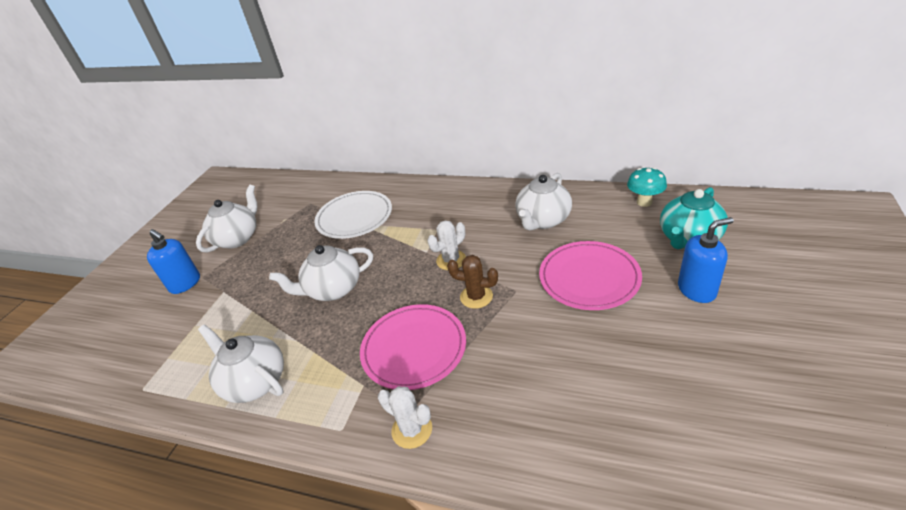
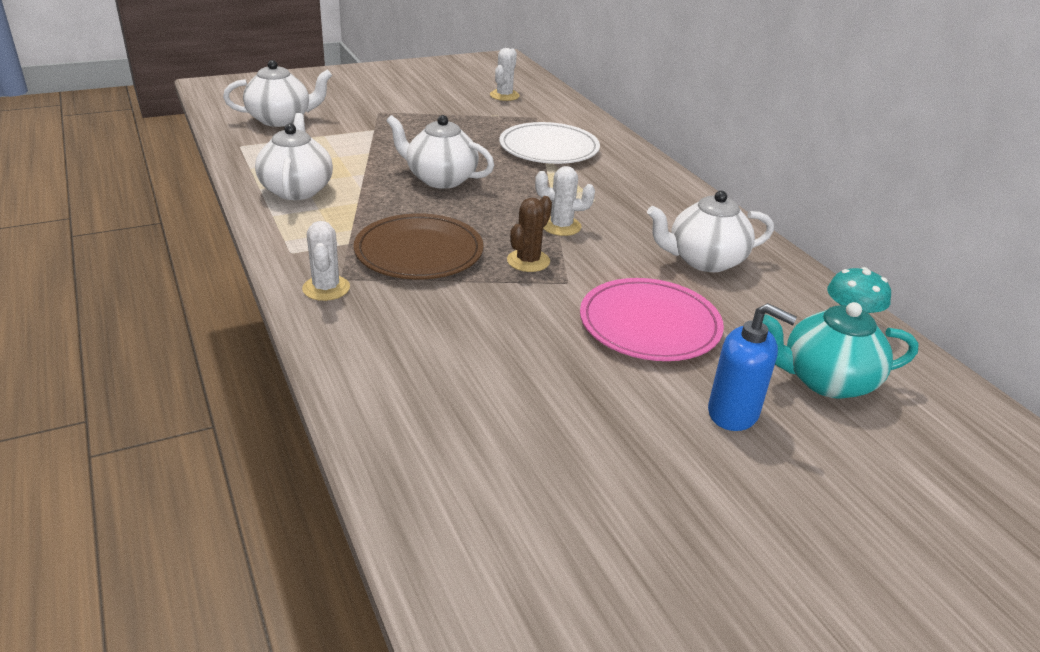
camera: 40 degrees right, 5 degrees down
(185, 284) = (362, 109): blue soap dispenser -> none
(238, 238) = (443, 105): white teapot -> white teapot (281, 120)
(264, 203) = (504, 95): none -> white cactus
(414, 348) = (419, 252): pink plate -> brown plate
(476, 297) = (528, 261): brown cactus -> brown cactus turned 60 degrees clockwise

